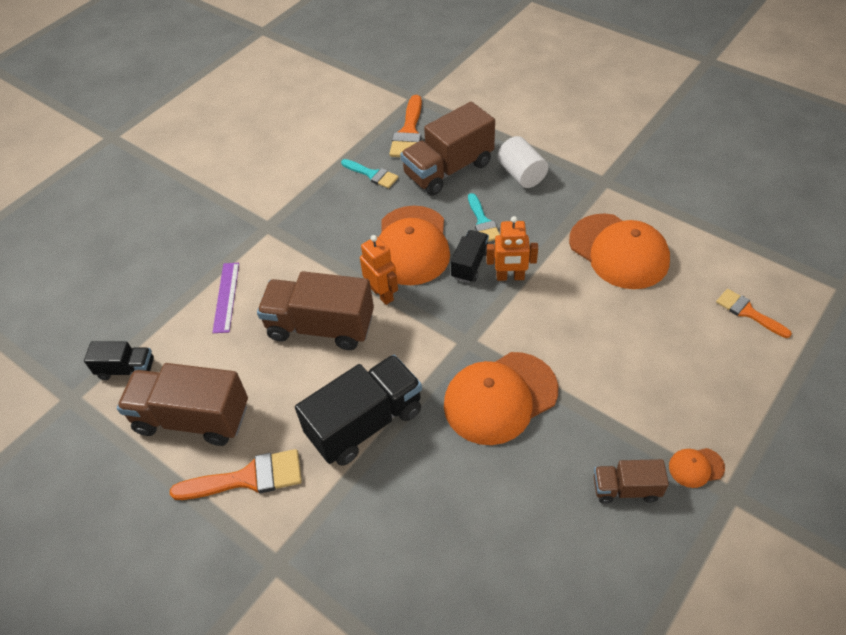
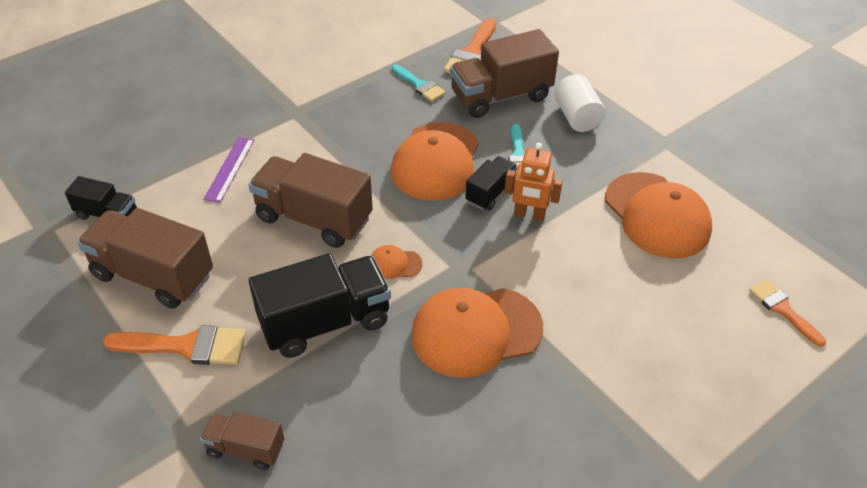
camera: 10 degrees right, 5 degrees down
(382, 294) = (388, 201): orange robot -> none
(626, 489) = (581, 458): brown truck -> brown truck (245, 449)
(696, 467) = (668, 455): orange cap -> orange cap (395, 264)

